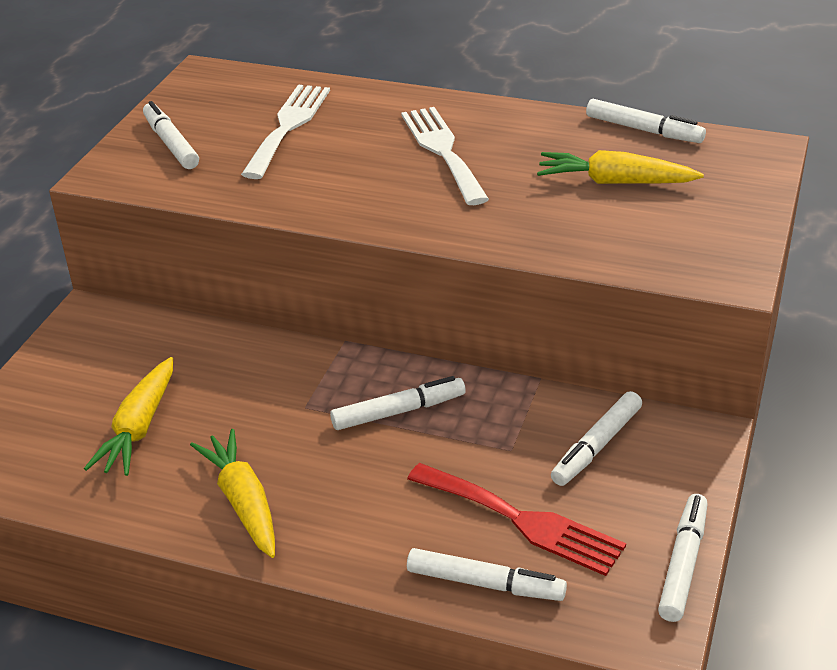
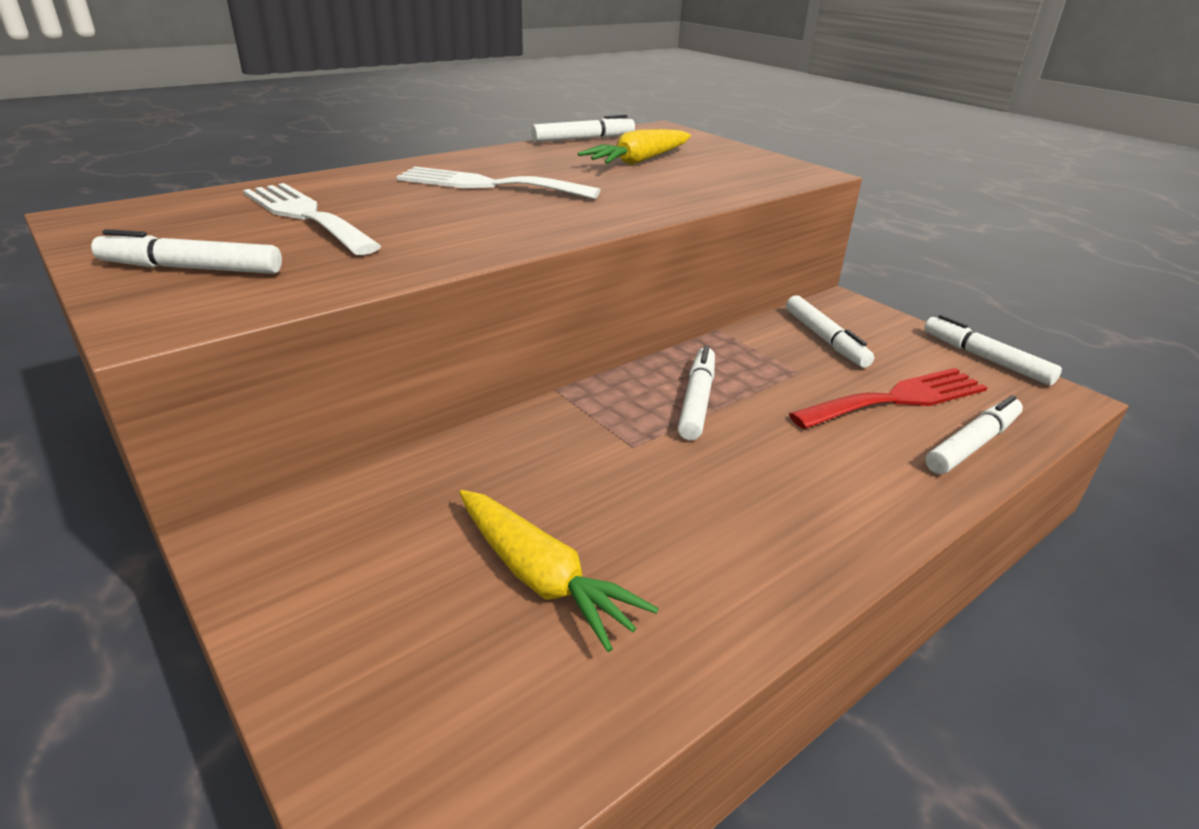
camera: 60 degrees left, 5 degrees down
(243, 502) = (759, 542): yellow carrot -> none

